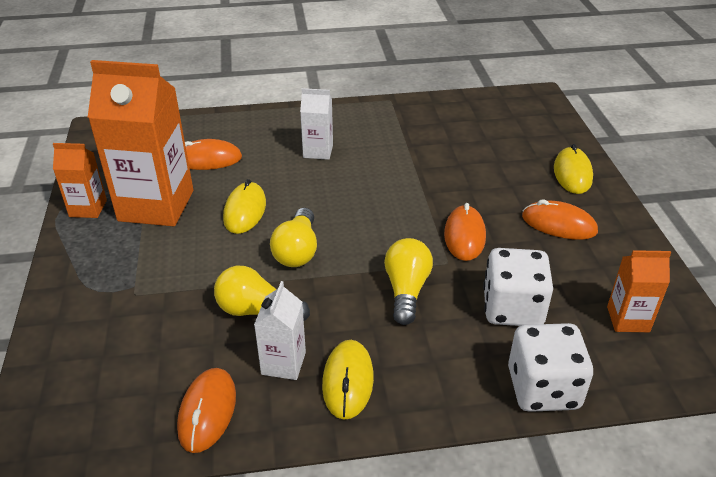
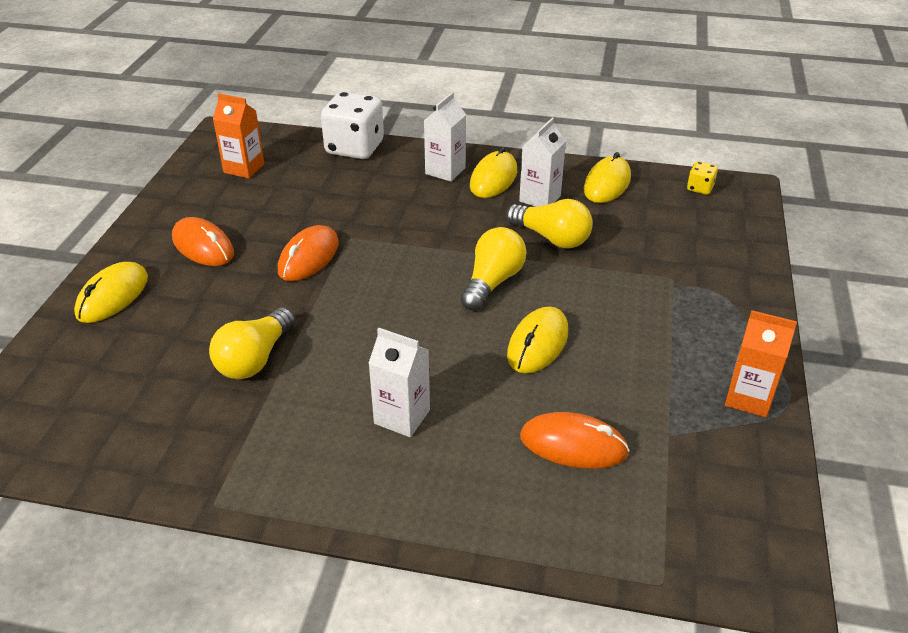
camera: 160 degrees left, 0 degrees up
(86, 437) = (700, 188): none -> yellow dice
(156, 205) = (653, 379): orange carton -> none
(207, 412) = (607, 184): orange mouse -> yellow mouse
(406, 290) = (405, 224): yellow light bulb -> yellow light bulb (255, 359)
(410, 379) = (445, 171): none -> white carton
(512, 308) = (326, 193): white dice -> none

